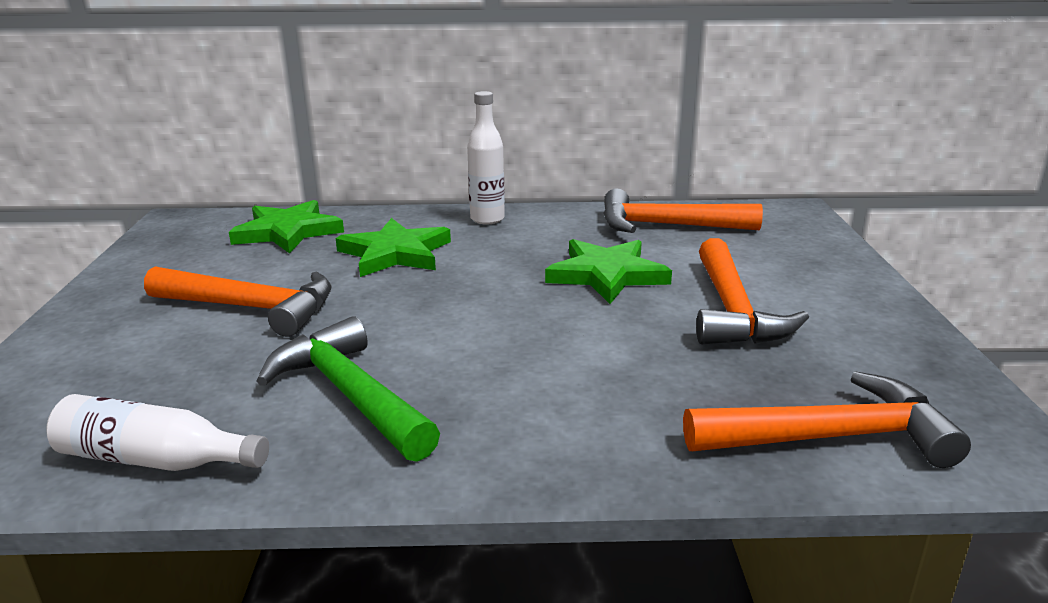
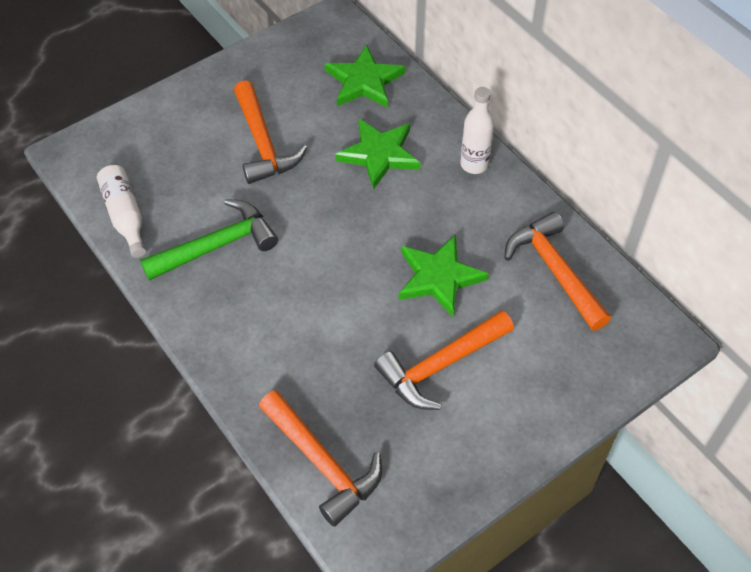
camera: 55 degrees right, 30 degrees up
(350, 395) = (217, 246): green hammer -> green hammer turned 45 degrees clockwise

